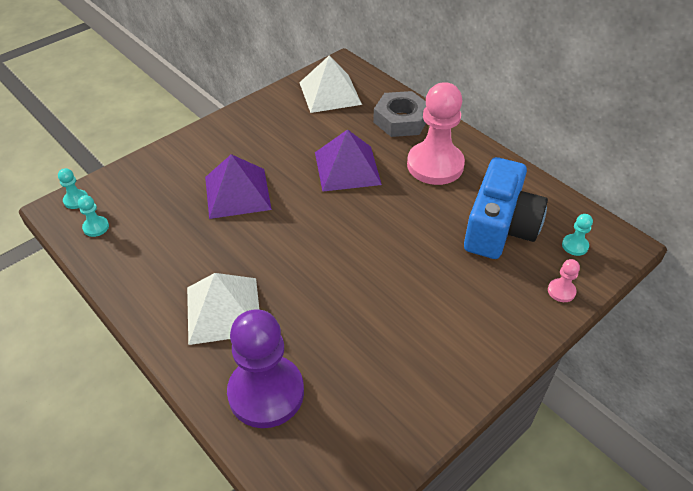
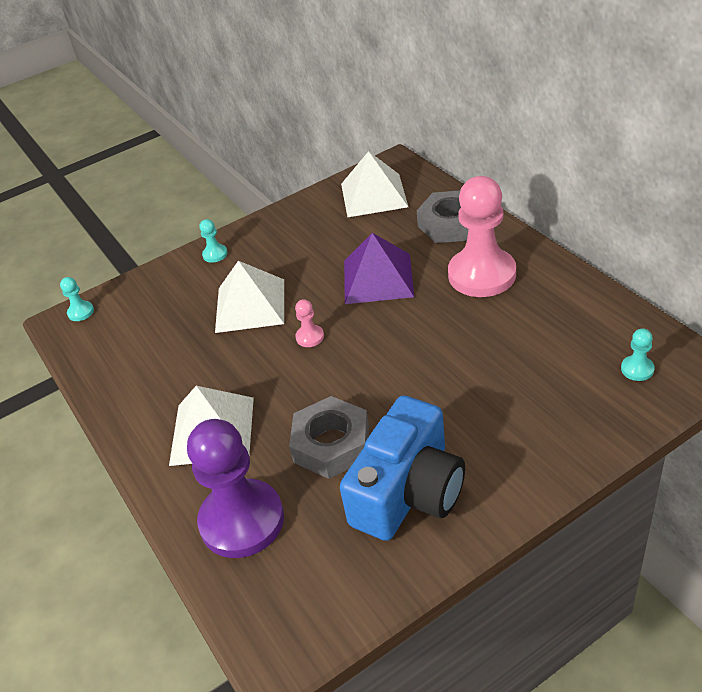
camera: 15 degrees right, 5 degrees down
(96, 227) = (96, 340): turquoise pawn -> turquoise pawn (215, 254)
(237, 193) = (250, 305): purple pyramid -> white pyramid
(334, 319) = (331, 444): none -> grey nut
(499, 227) = (546, 346): blue camera -> blue camera (408, 491)
(561, 291) = (609, 422): pink pawn -> pink pawn (310, 337)

